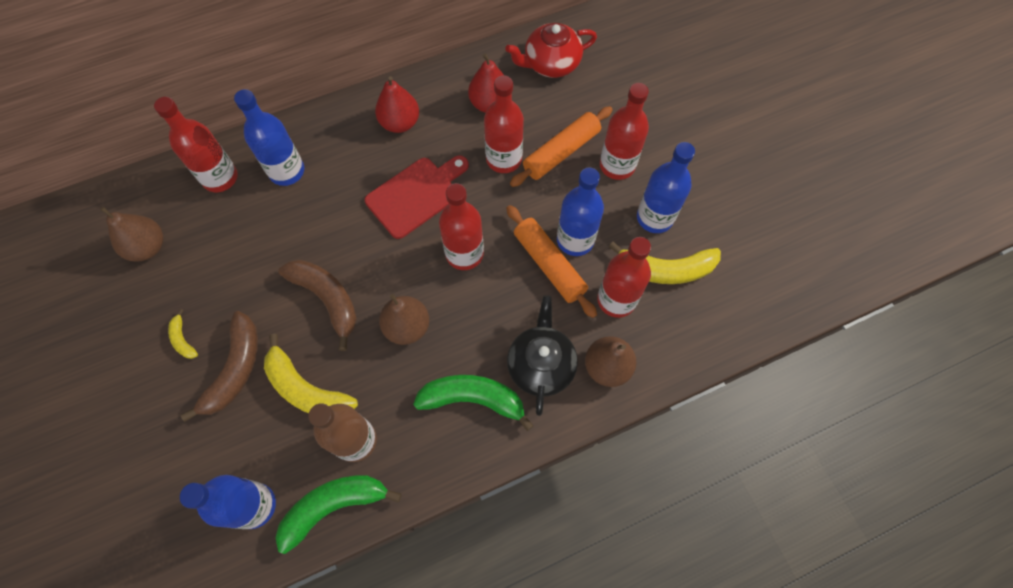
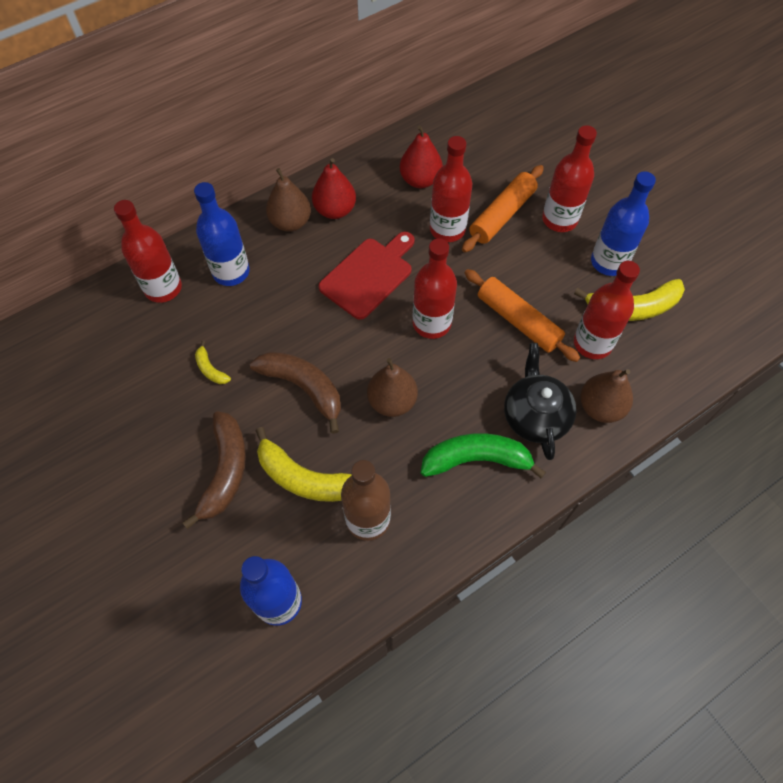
camera: 10 degrees left, 5 degrees down
(148, 247) = (103, 366): brown pear -> brown pear (290, 222)
(183, 339) = (162, 450): yellow banana -> yellow banana (210, 369)
(334, 506) = (361, 587): green banana -> none
(551, 63) = (470, 135): red teapot -> none
(575, 240) = (537, 294): blue bottle -> none

